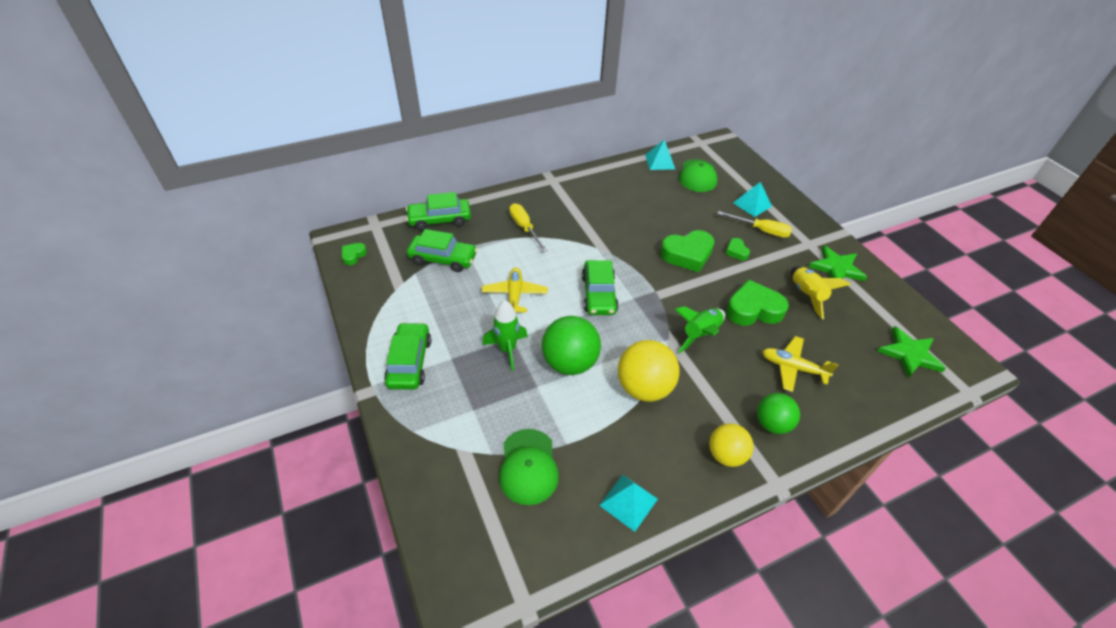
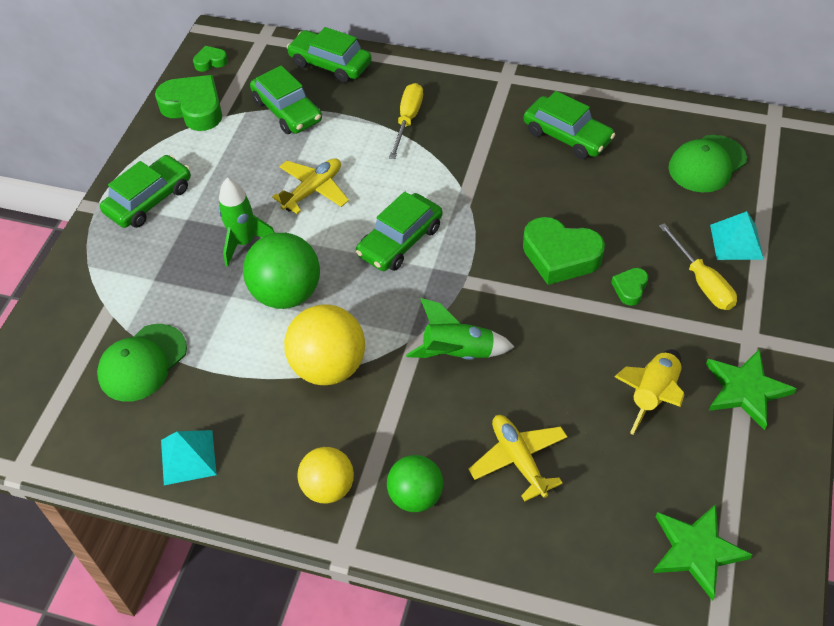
camera: 45 degrees right, 5 degrees up
(619, 194) = (567, 136): none -> green car
(660, 162) = (677, 119): turquoise pyramid -> none
(753, 309) = (558, 367): green heart -> green heart (194, 108)

